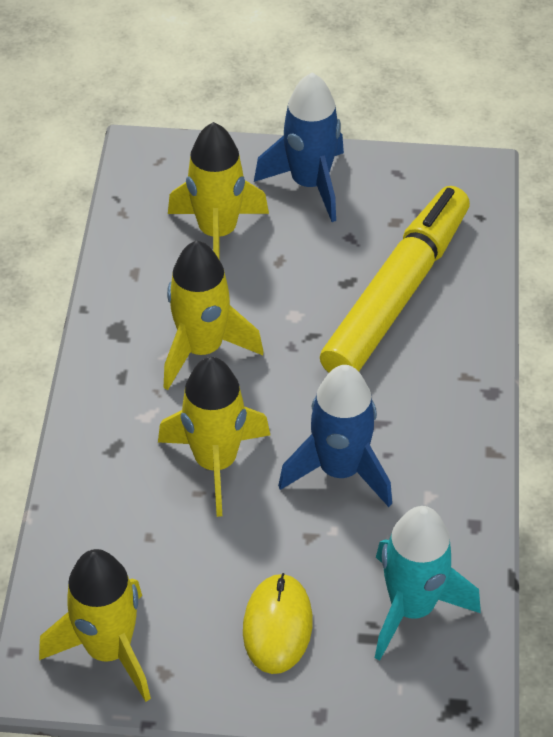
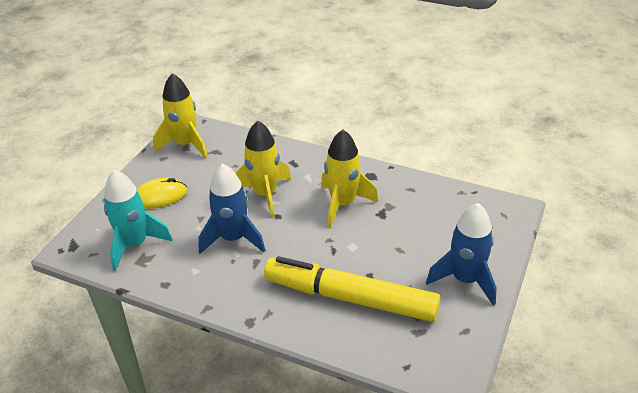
camera: 110 degrees right, 10 degrees down
(217, 233) = (432, 227): yellow rocket -> none
(277, 626) = (159, 196): yellow mouse -> yellow mouse turned 45 degrees counterclockwise
(396, 294) = (350, 298): yellow marker -> yellow marker turned 150 degrees clockwise

